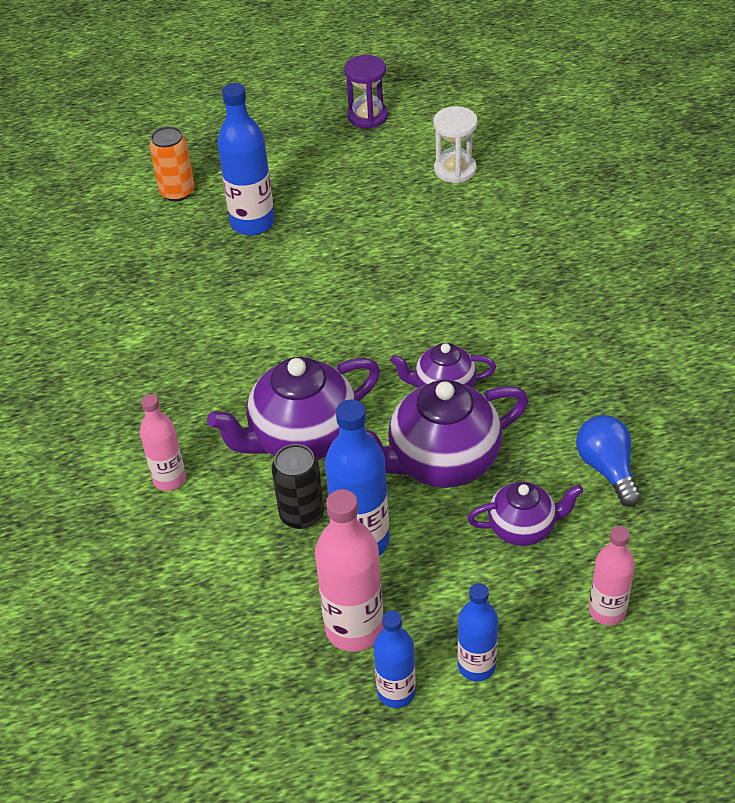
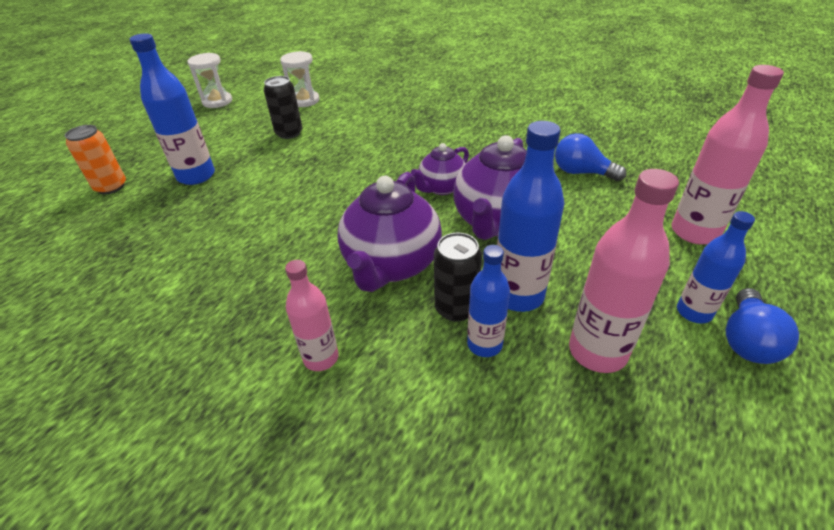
camera: 45 degrees left, 5 degrees down
(367, 116) = (217, 101): purple hourglass -> white hourglass
(387, 214) = (289, 133): none -> black can
(396, 692) = (685, 369): blue bottle -> blue bottle (484, 344)
(479, 717) = (747, 340): none -> blue light bulb
(523, 528) = (591, 224): purple teapot -> none
(607, 611) = (694, 232): pink bottle -> pink bottle, size x1.59

